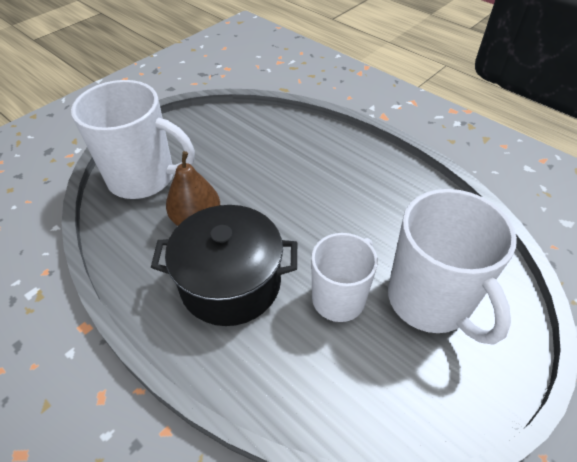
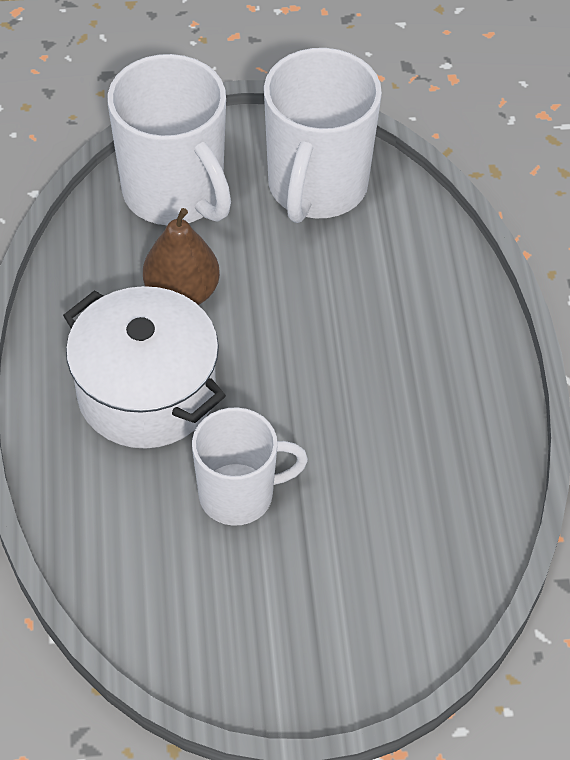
camera: 40 degrees right, 5 degrees up
(230, 283) = (146, 393): black pot -> white pot
(430, 301) = (330, 573): white mug -> white mug (316, 187)

